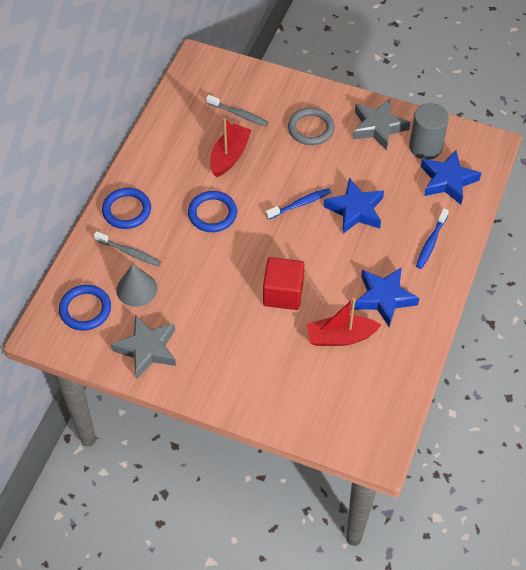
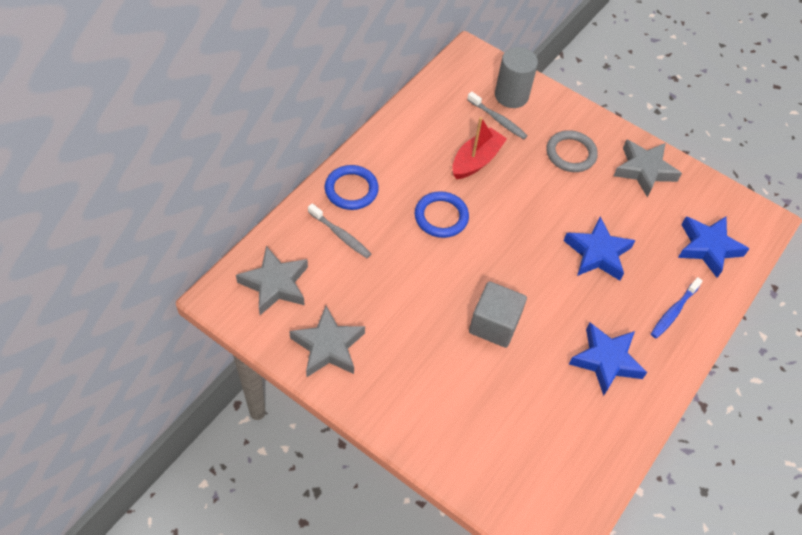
camera: 10 degrees right, 0 degrees up
(85, 309) = (275, 284): blue ring -> grey star
(136, 289) = (336, 277): grey cone -> none
(283, 293) = (494, 324): red cube -> grey cube
(300, 204) = (538, 231): blue toothbrush -> none
(340, 337) = (545, 392): red boat -> none
(425, 147) = (691, 205): grey cylinder -> grey cylinder (511, 95)

